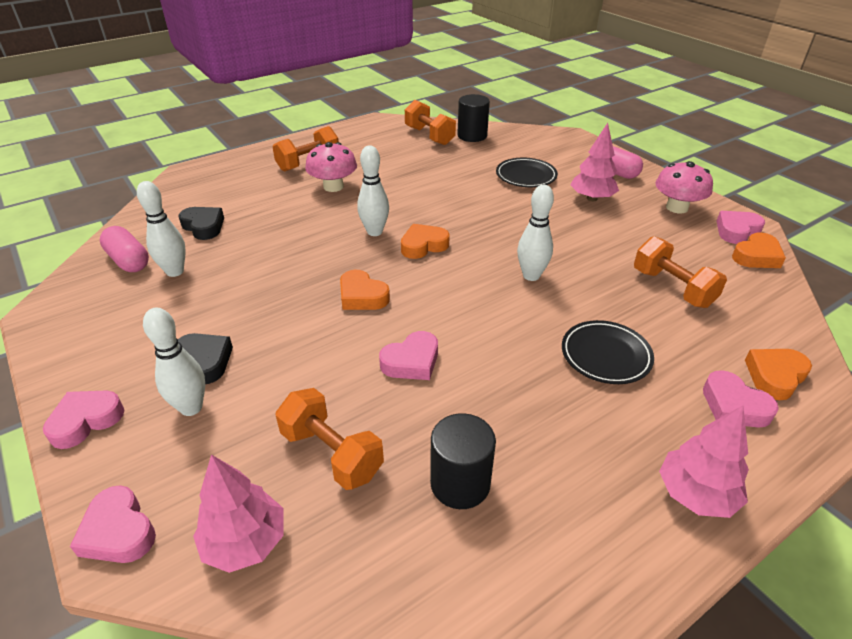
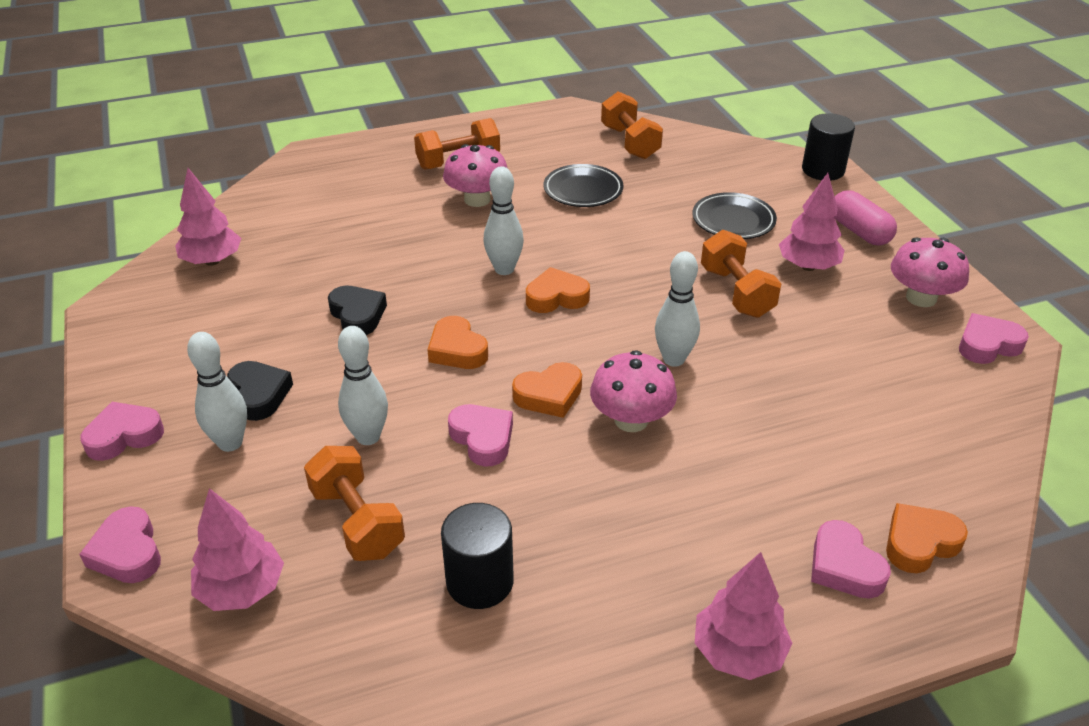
camera: 15 degrees right, 0 degrees up
(129, 261) = (212, 261): pink capsule -> pink tree
(175, 271) = (258, 283): white bowling pin -> white bowling pin (368, 437)
(204, 226) = (306, 231): black heart -> black heart (357, 315)
(411, 361) = (483, 438): pink heart -> pink heart turned 105 degrees counterclockwise
(472, 136) = (688, 150): black cylinder -> black cylinder (823, 170)
(521, 325) = (631, 420): none -> pink mushroom
(605, 355) = (716, 476): black plate -> black plate (583, 190)
(672, 288) = (850, 407): orange dumbbell -> orange dumbbell (736, 292)
(756, 256) = (994, 385): orange heart -> orange heart (549, 395)

